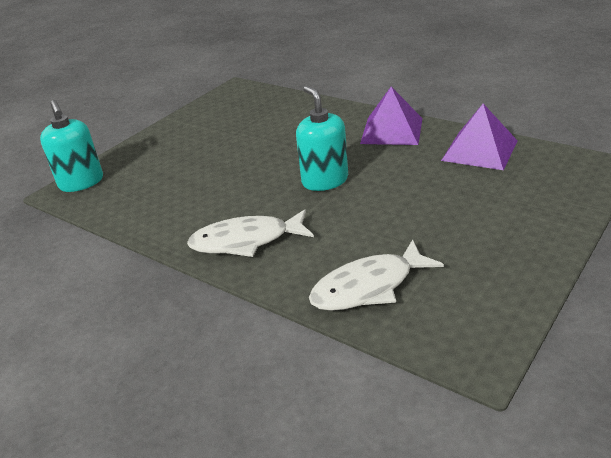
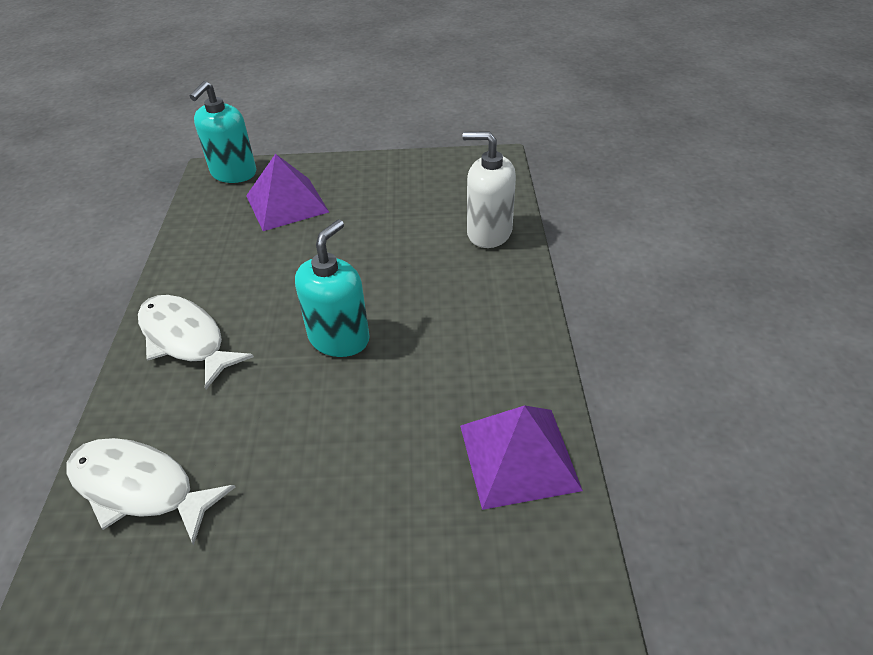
camera: 50 degrees right, 10 degrees up
(300, 109) = (489, 232): none -> white soap dispenser
(391, 130) = (501, 338): purple pyramid -> purple pyramid (287, 203)

